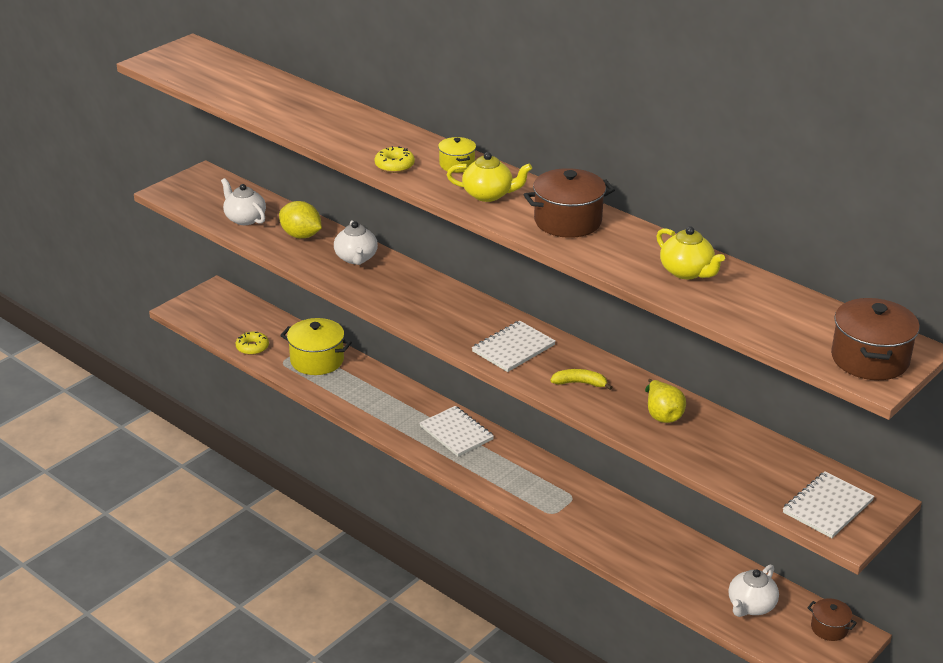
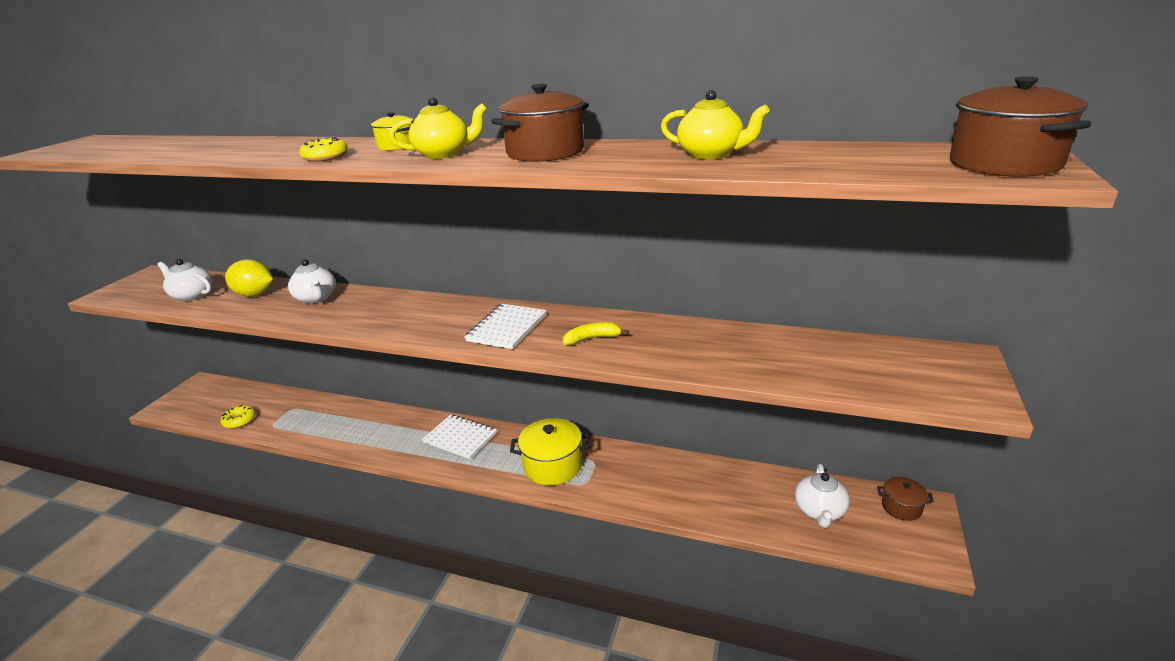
camera: 20 degrees left, 5 degrees down
(317, 360) = (307, 414): yellow pot -> yellow pot (553, 466)
(662, 414) = (692, 343): yellow pear -> none
(827, 507) = (929, 377): white notebook -> none

